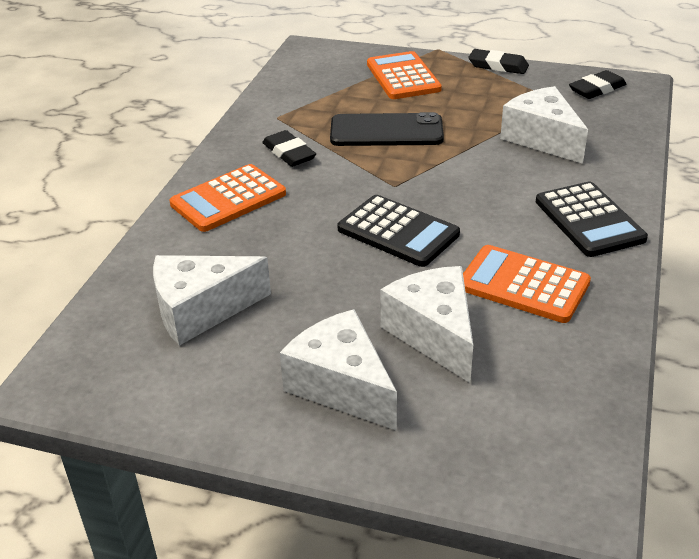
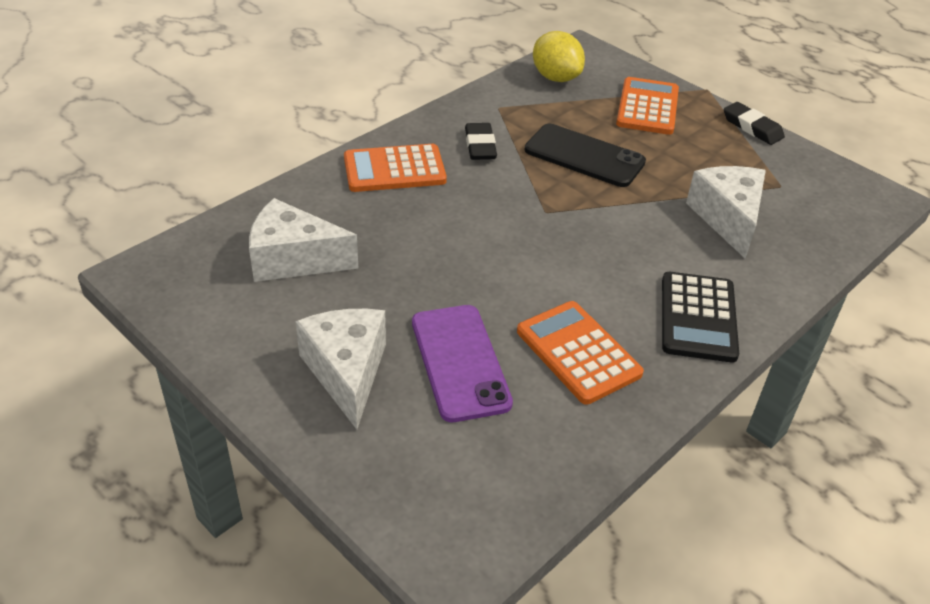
camera: 25 degrees right, 5 degrees up
(305, 78) = (556, 77): none -> yellow lemon
(398, 232) = (510, 256): black calculator -> none
(434, 334) = (460, 362): white cheese -> purple phone
(597, 89) = (833, 187): black eraser -> none

